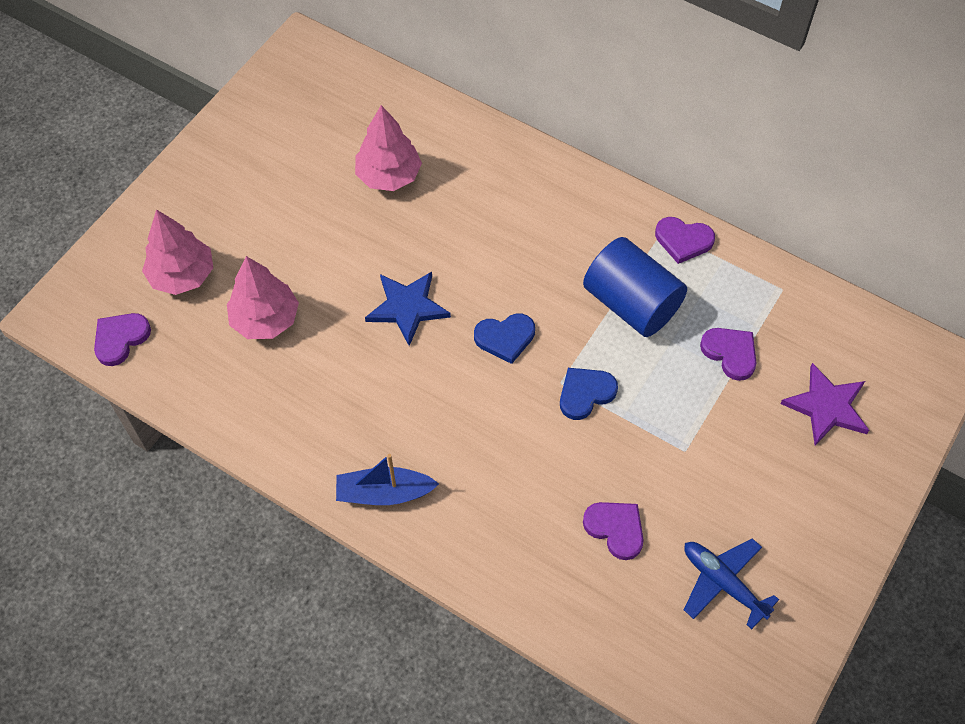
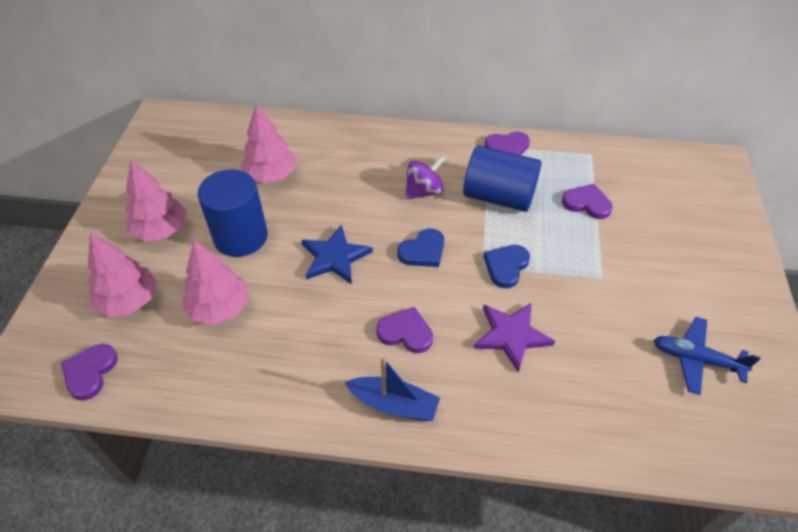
camera: 25 degrees left, 10 degrees down
(244, 203) = (161, 230): none -> pink tree
(321, 243) = (240, 237): none -> blue cylinder
(384, 493) = (394, 404): blue boat -> blue boat turned 135 degrees counterclockwise
(548, 263) = (424, 191): none -> purple spinning top
(615, 529) = (593, 354): purple heart -> purple heart (405, 332)
(827, 406) = (672, 213): purple star -> purple star (511, 335)

